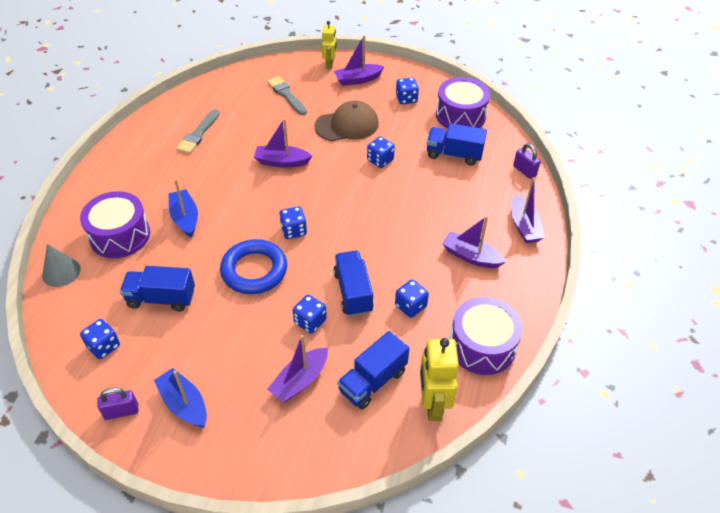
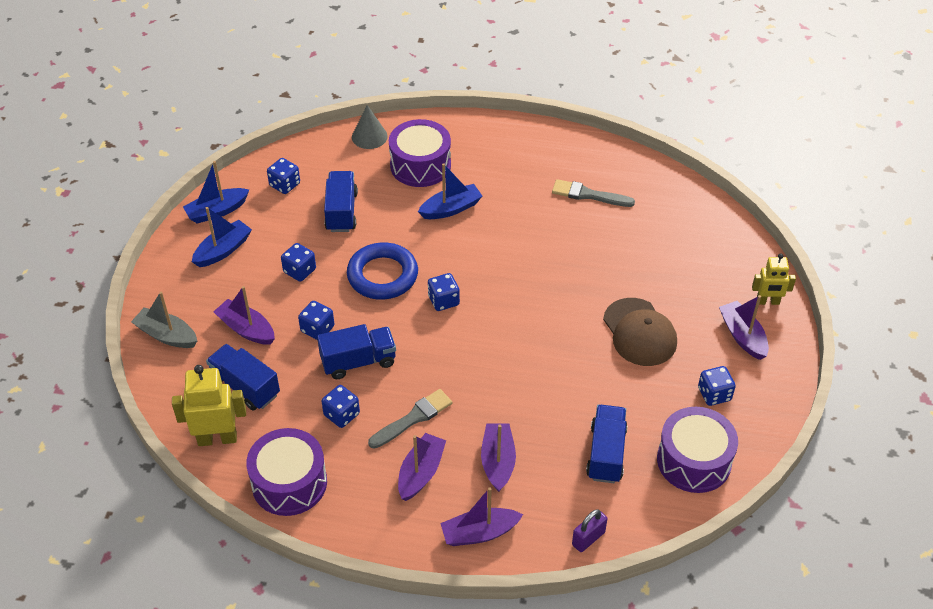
camera: 85 degrees right, 0 degrees up
(121, 411) = (217, 211): purple padlock -> blue boat
(282, 162) = (555, 276): purple boat -> purple boat (498, 461)
(286, 95) = (685, 264): grey brush -> grey brush (413, 418)
(295, 456) = (167, 335): none -> grey boat
(380, 160) = (577, 372): blue dice -> blue dice (299, 271)

